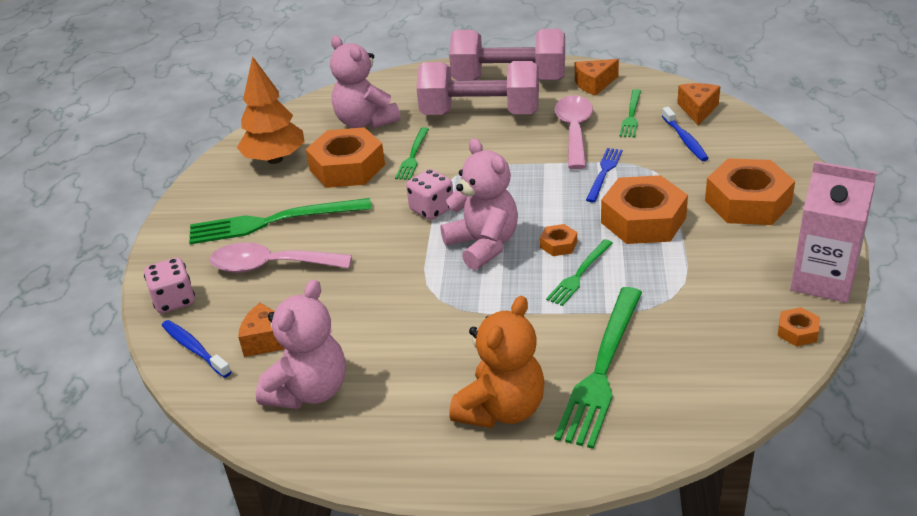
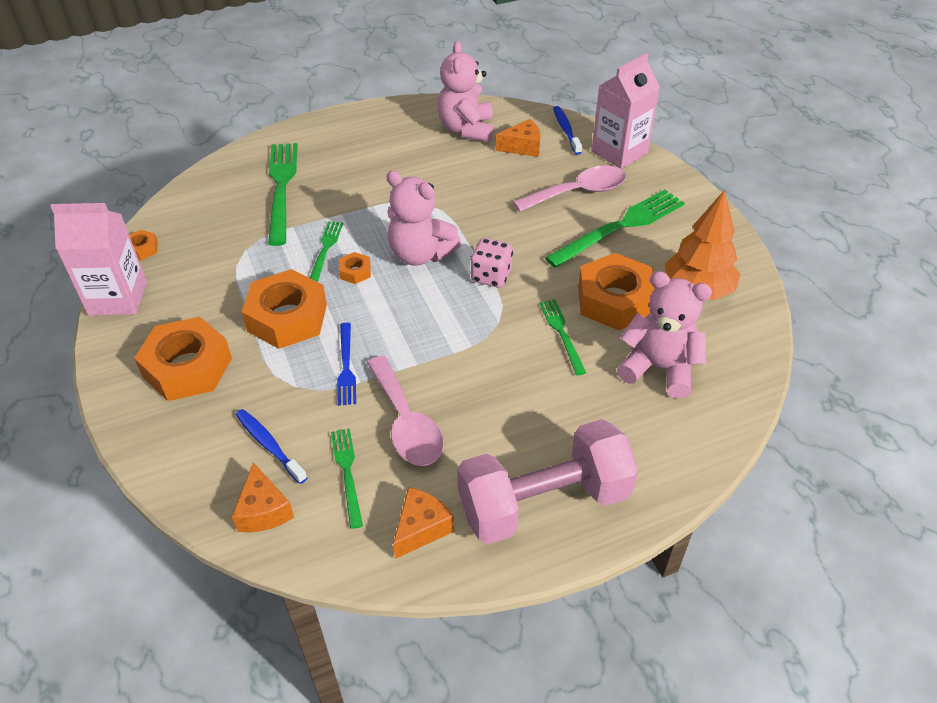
camera: 150 degrees right, 10 degrees up
(174, 300) = (619, 152): pink dice -> pink carton
(194, 349) = (566, 130): blue toothbrush -> blue toothbrush turned 120 degrees counterclockwise
(480, 114) = (536, 421): pink dumbbell -> none
(501, 409) = (337, 150): orange teddy bear -> none

